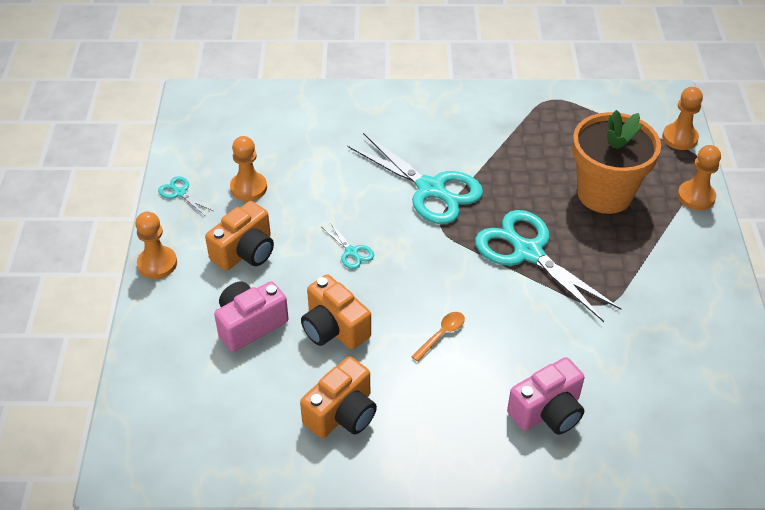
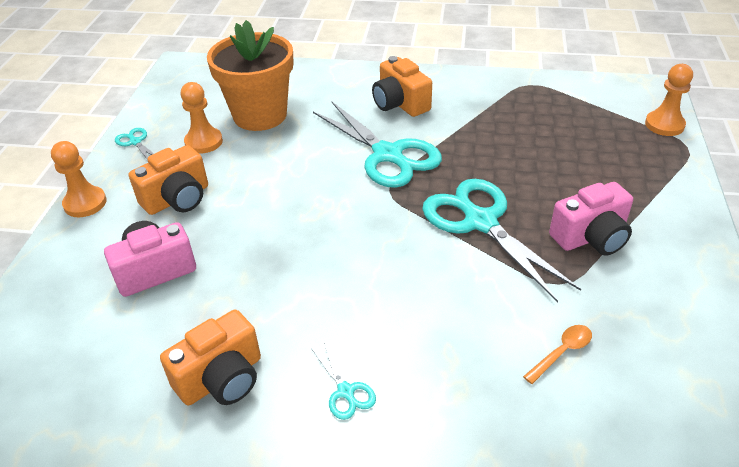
camera: 10 degrees right, 5 degrees down
(334, 328) = (244, 282): orange camera -> orange camera (400, 104)
(352, 252) = (288, 207): turquoise scissors -> turquoise scissors (346, 391)
(441, 335) = (362, 300): orange spoon -> orange spoon (561, 352)
(547, 411) = (472, 402): pink camera -> pink camera (591, 237)
(604, 194) = (575, 171): orange flower pot -> orange flower pot (260, 115)
(696, 197) = (680, 180): orange pawn -> none

